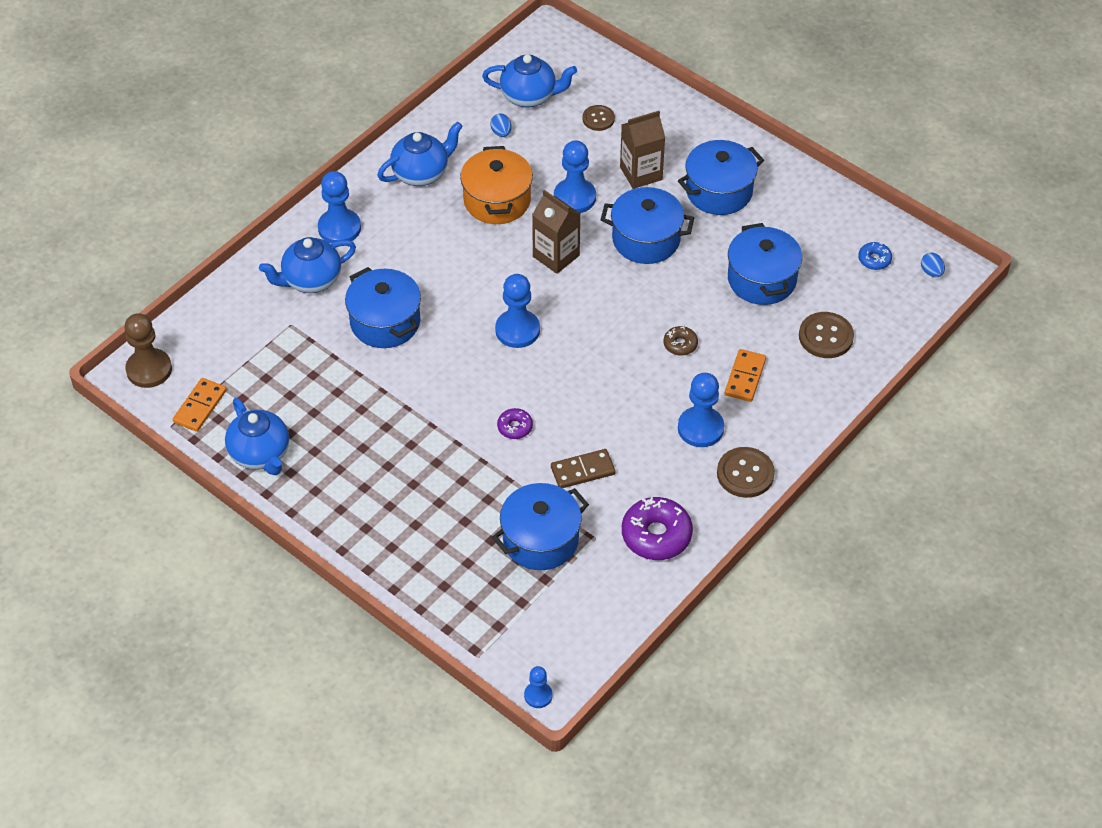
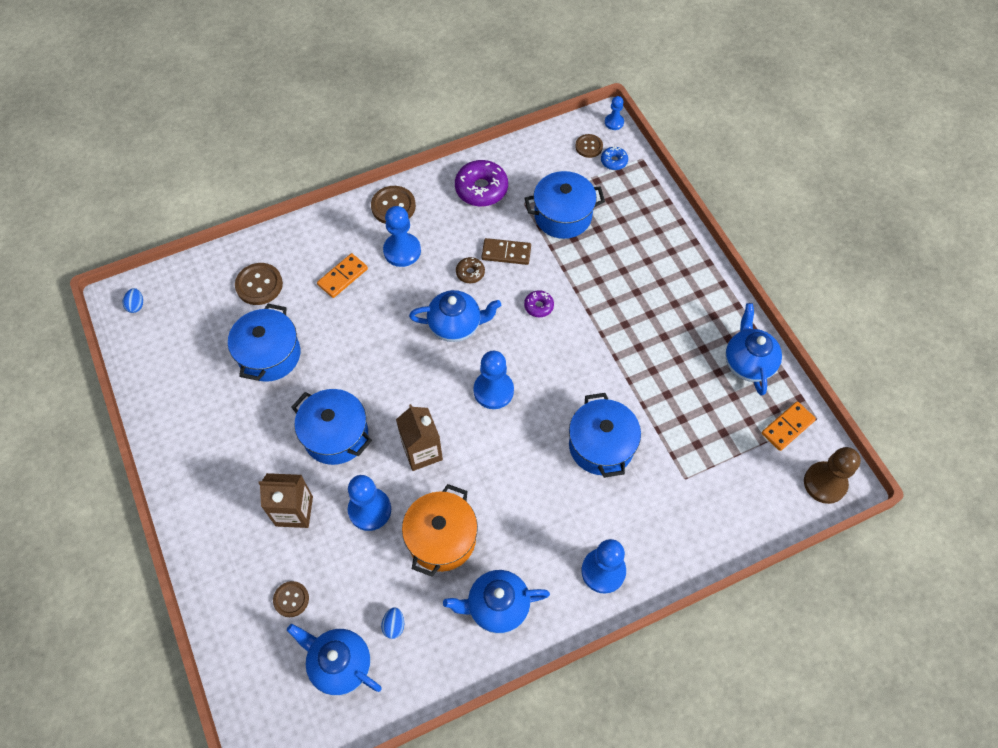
camera: 155 degrees left, 10 degrees up
(311, 280) = (651, 520): blue teapot -> blue teapot (456, 325)
(554, 645) = (589, 146): none -> brown button
(680, 344) = (372, 324): brown donut -> brown donut (470, 273)
(719, 191) = (240, 459): blue pot -> none
(874, 259) = (169, 335): blue donut -> blue donut (614, 161)

